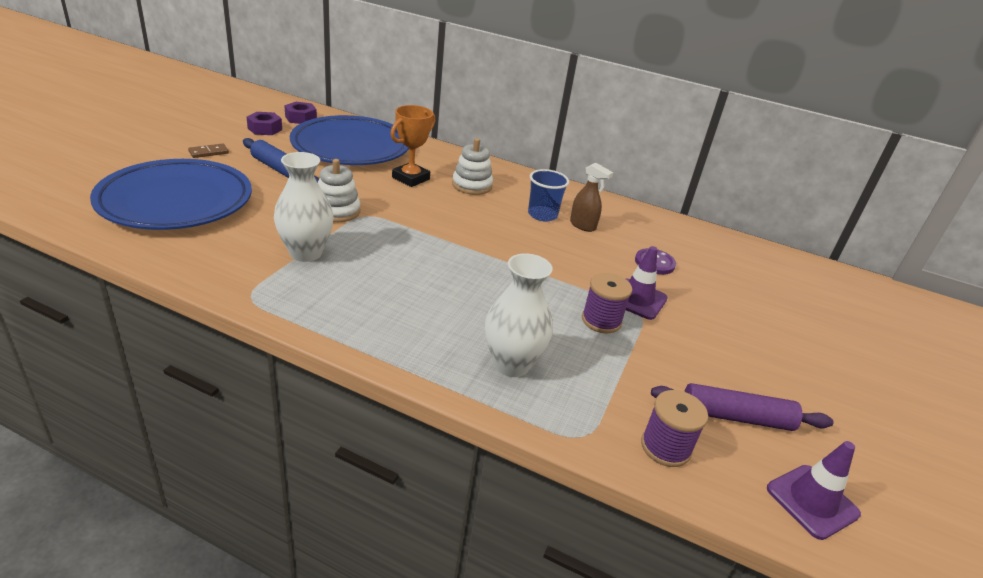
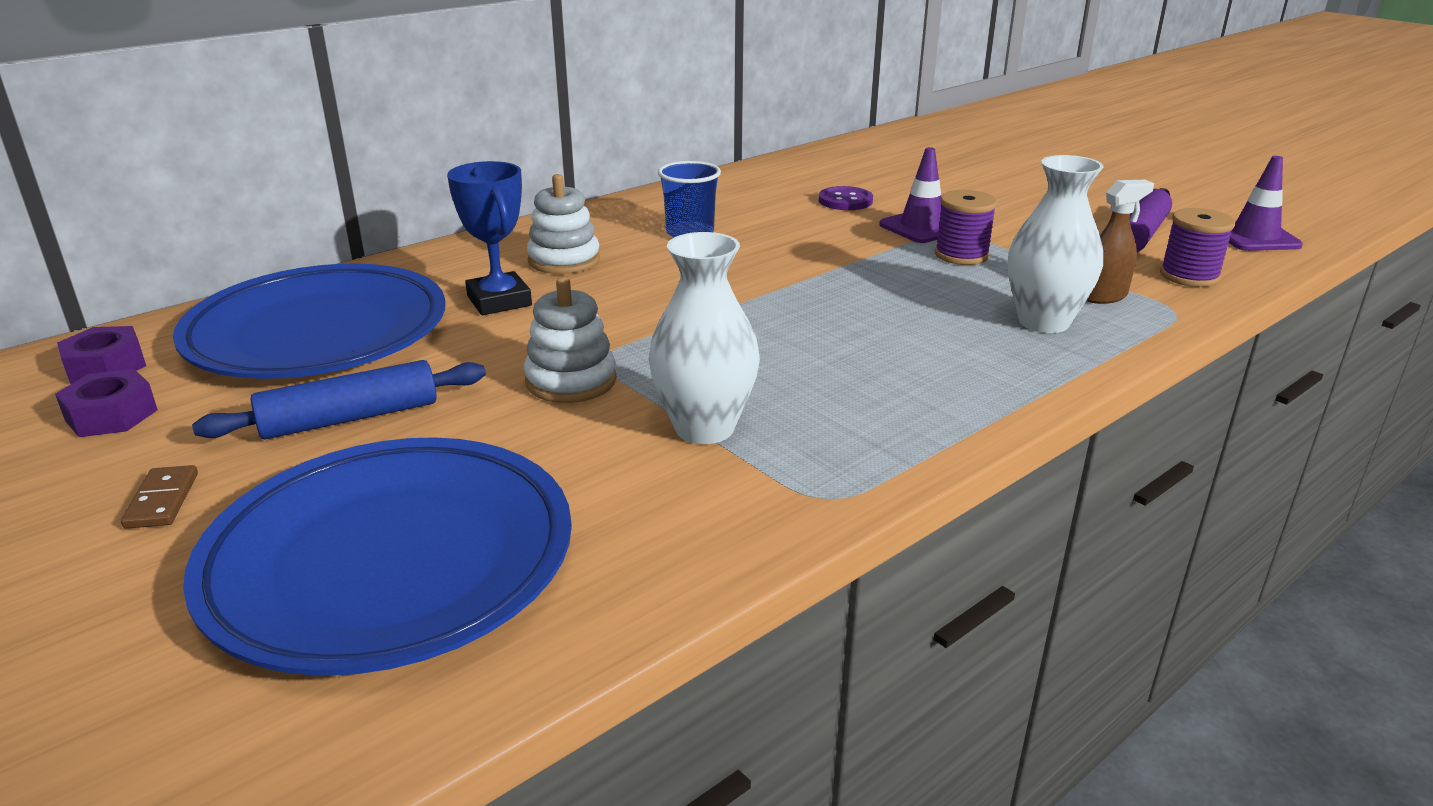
camera: 60 degrees left, 5 degrees down
(411, 178) = (499, 301): orange trophy -> blue trophy
(583, 226) = (735, 216): brown spray bottle -> brown spray bottle (1104, 296)

